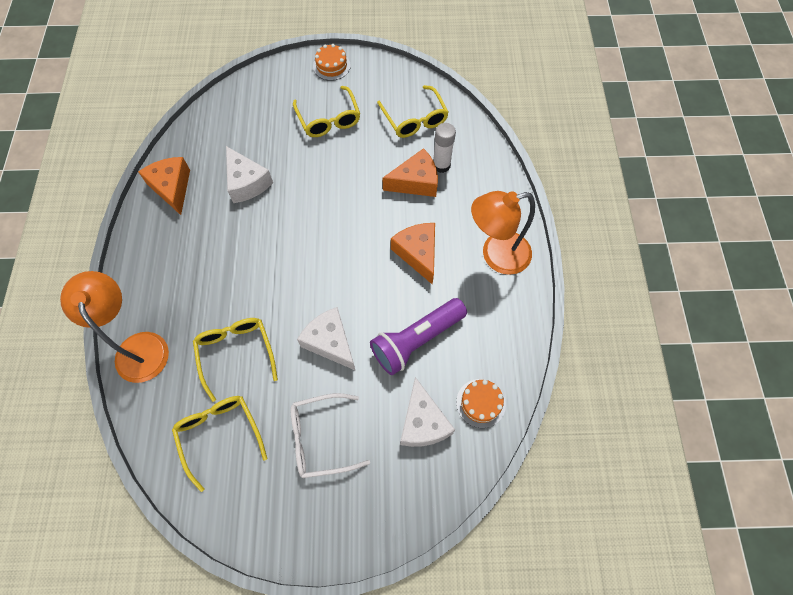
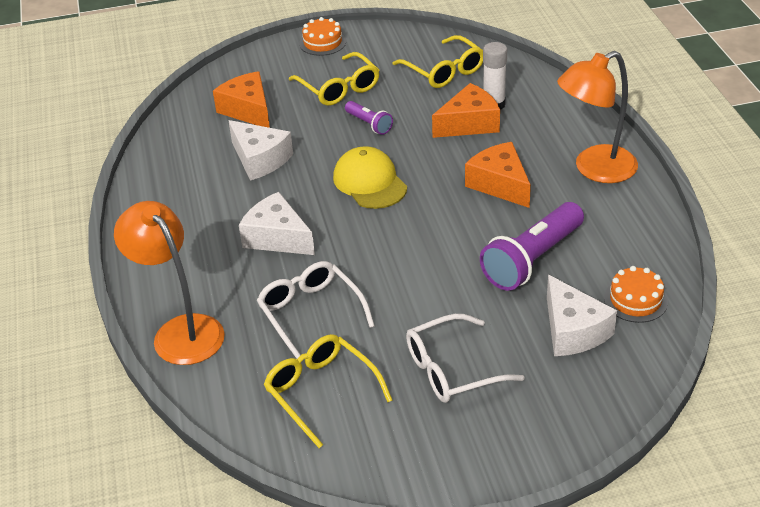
camera: 10 degrees left, 25 degrees down
(172, 188) = (165, 180): orange cheese -> orange cheese (248, 110)
(236, 353) = (311, 314): yellow glasses -> white glasses
(321, 227) = (370, 182): none -> yellow cap
(330, 342) = (426, 281): white cheese -> white cheese (277, 237)
(339, 164) = (369, 124): none -> purple flashlight

